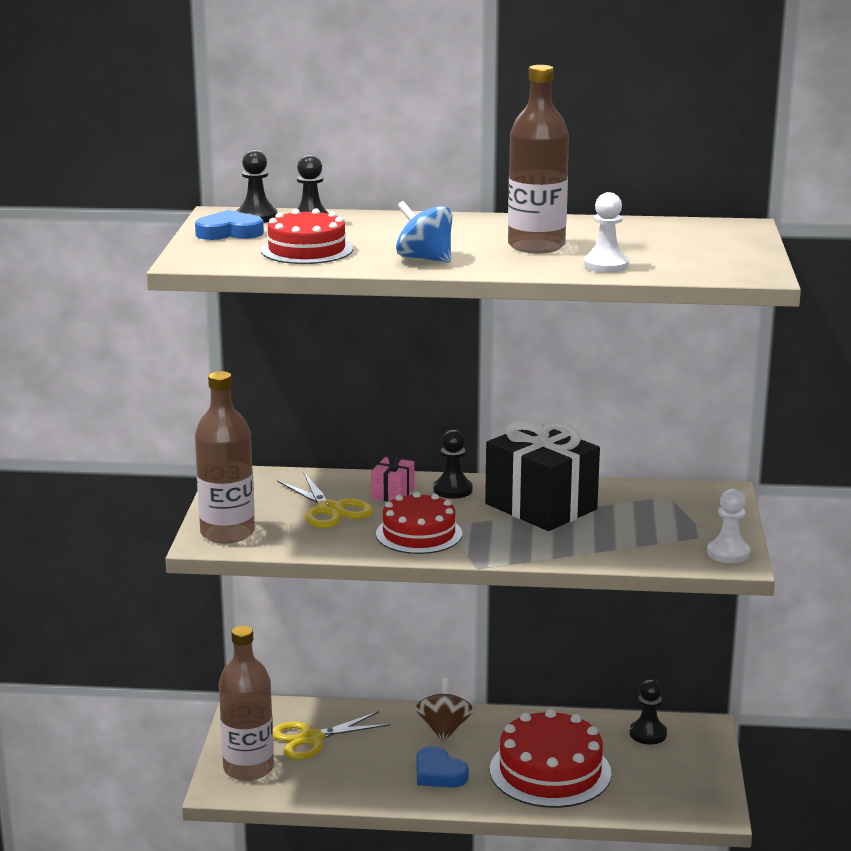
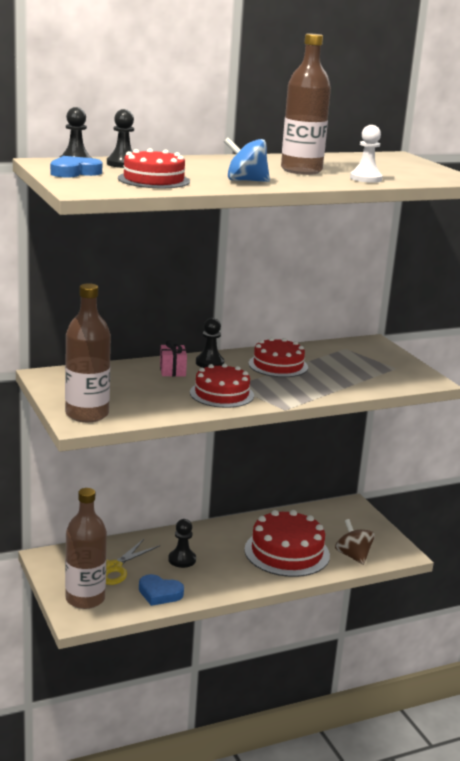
camera: 30 degrees left, 0 degrees up
(330, 509) = (142, 387): yellow scissors -> none
(438, 773) = (218, 570): blue heart -> blue heart (159, 593)
(444, 729) = (196, 541): brown spinning top -> brown spinning top (353, 556)
(541, 506) = (278, 365): black gift -> red cake
(648, 734) = (323, 515): black pawn -> black pawn (182, 559)
(728, 553) = (420, 376): white pawn -> none

